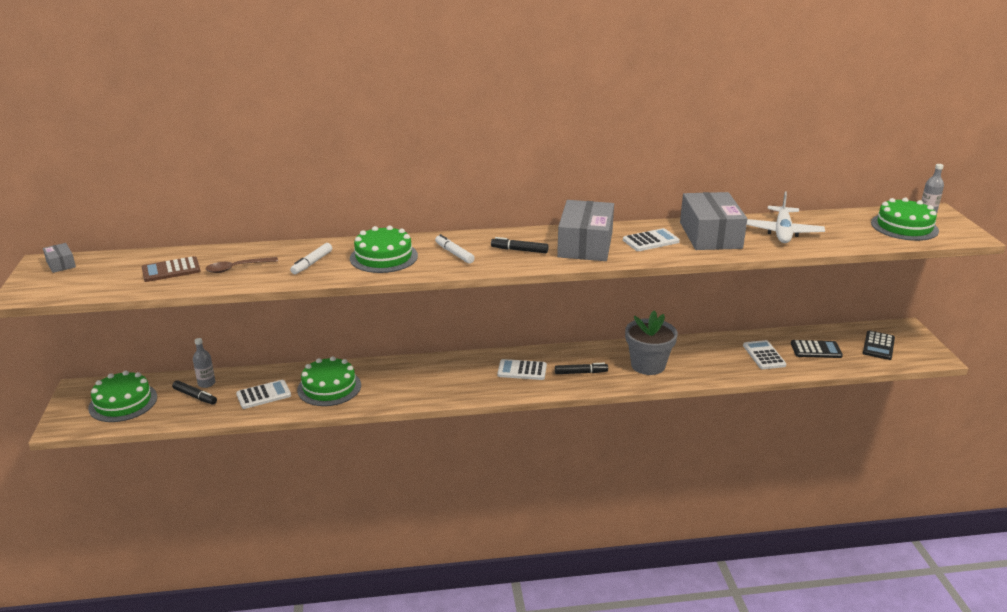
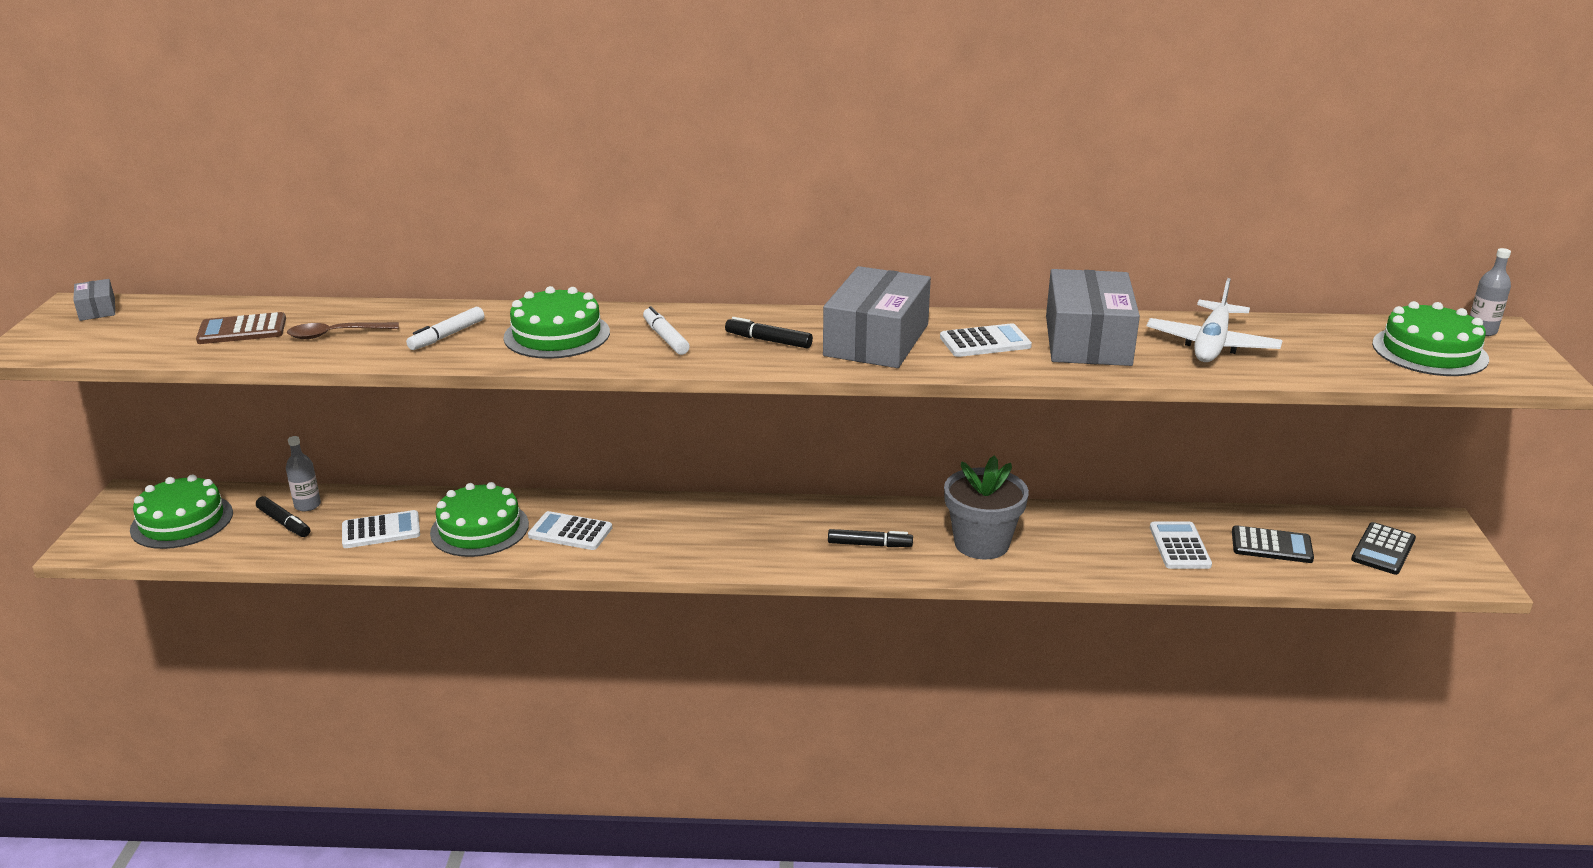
camera: 10 degrees right, 0 degrees up
(522, 370) = (778, 532): white calculator -> white calculator (570, 532)

